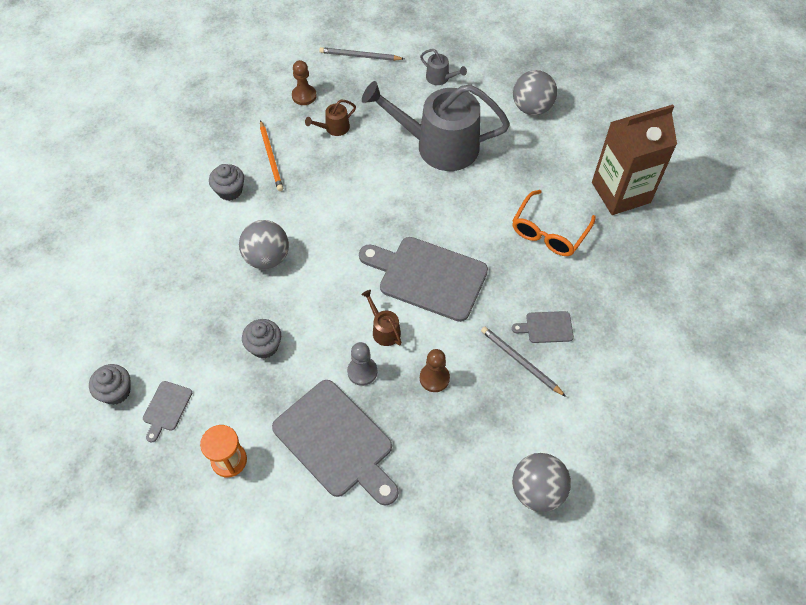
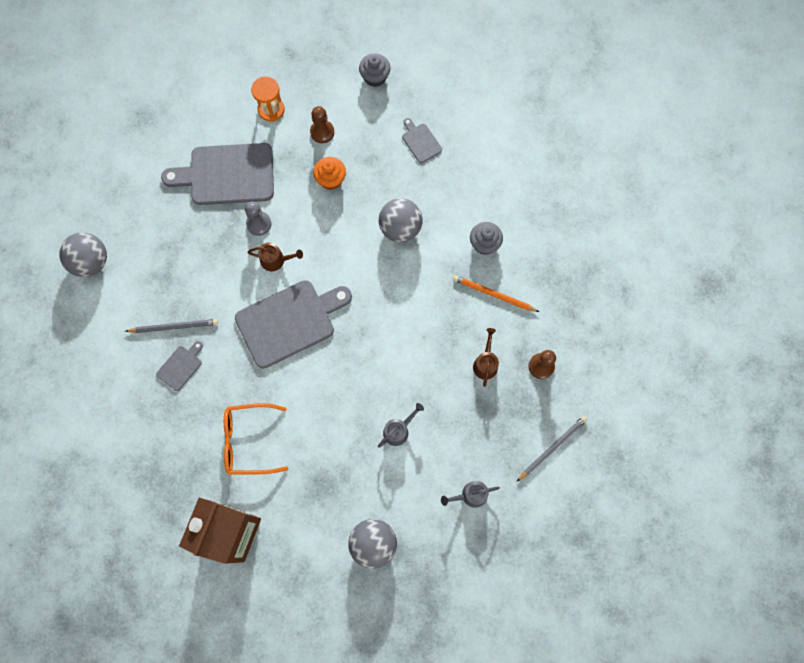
camera: 130 degrees right, 15 degrees up
(166, 408) = (337, 97): grey cutting board -> grey cutting board (420, 141)
(264, 346) = (331, 179): grey cupcake -> orange cupcake
(434, 378) = (213, 263): brown pawn -> brown pawn (322, 132)
(439, 146) = (398, 430): grey watering can -> grey watering can, size x0.40
(549, 232) = (248, 441): orange glasses -> orange glasses turned 75 degrees counterclockwise

